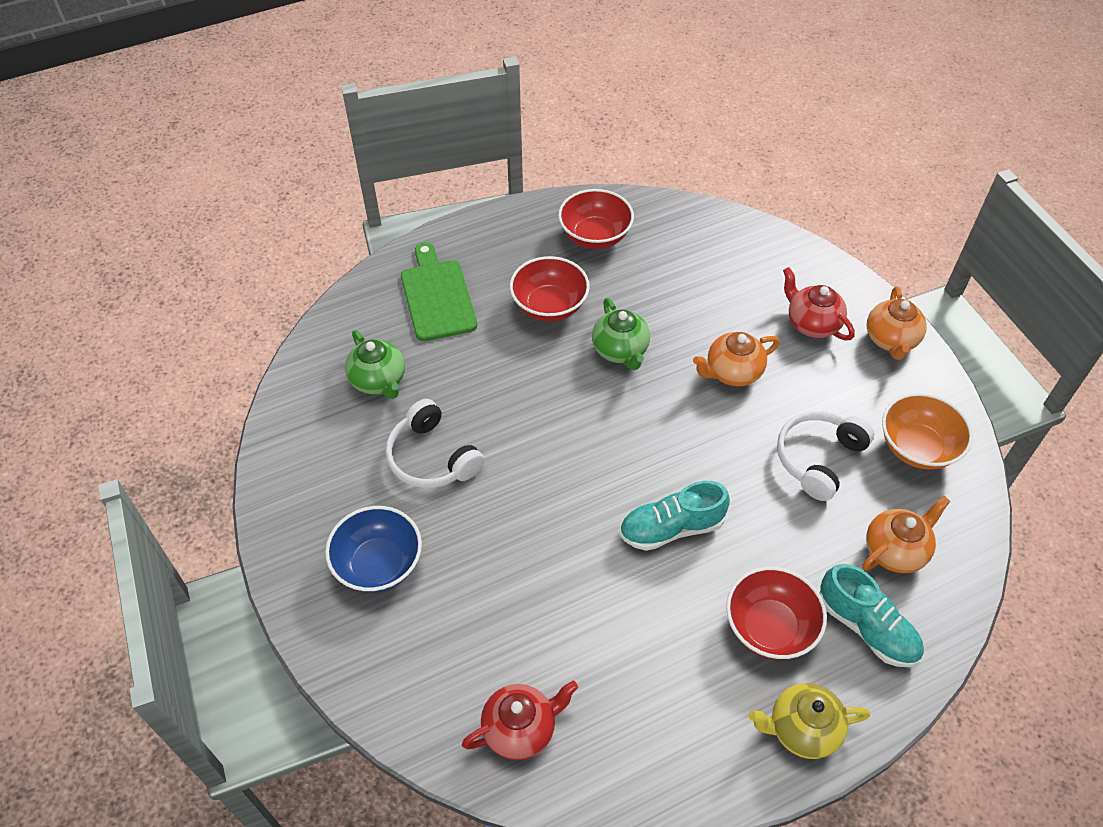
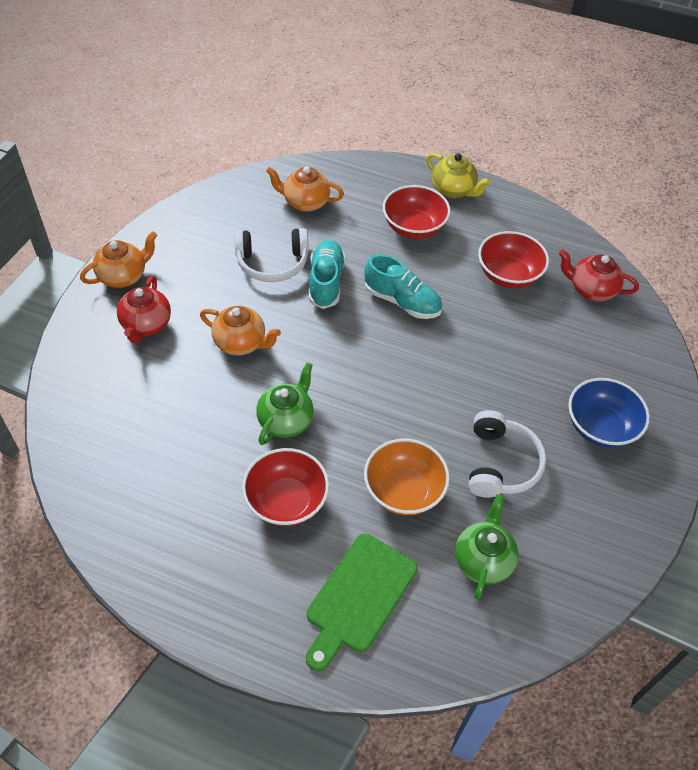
camera: 135 degrees left, 0 degrees up
(595, 236) = (169, 529): red bowl -> red bowl (508, 275)
(866, 627) = (368, 193): turquoise shoe -> turquoise shoe (326, 282)
(917, 447) = (215, 224): orange bowl -> orange bowl (403, 491)

